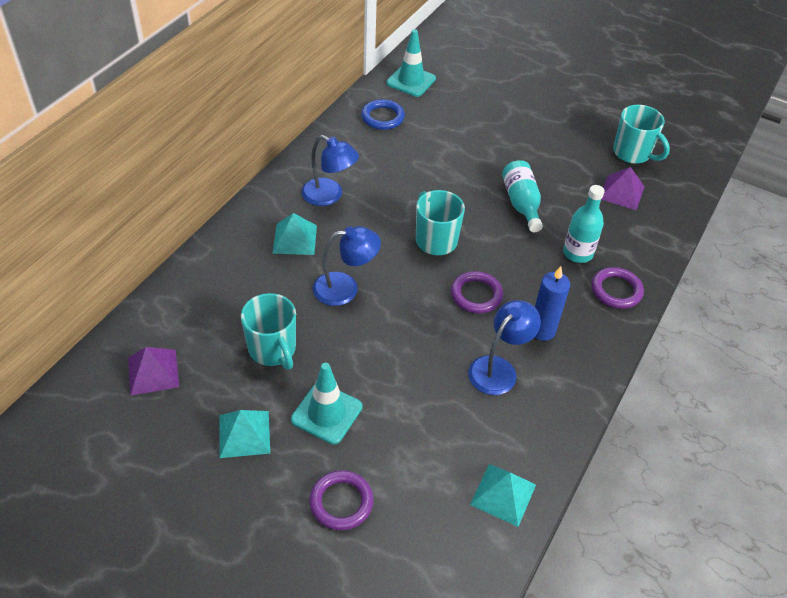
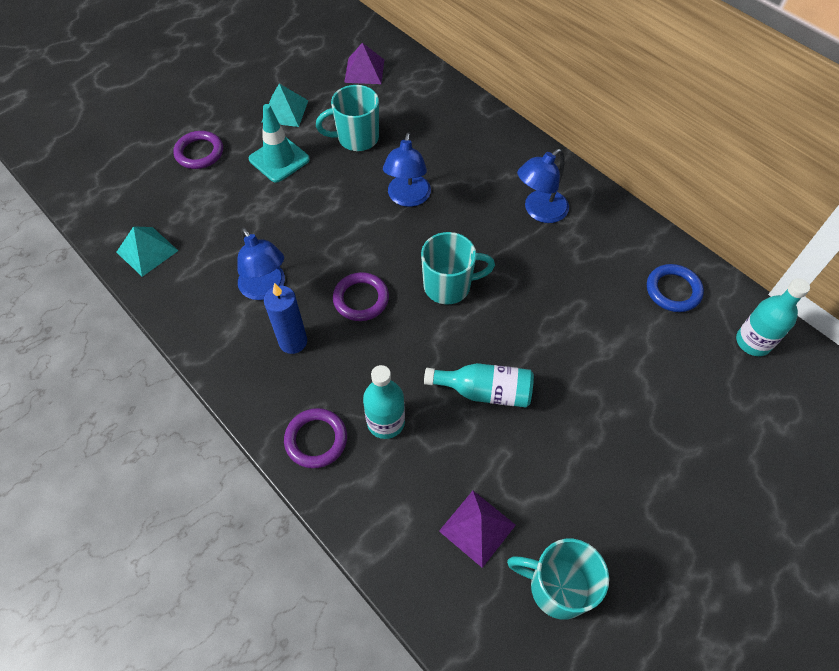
camera: 110 degrees right, 10 degrees up
(295, 239) = (483, 174): turquoise pyramid -> none
(411, 81) = (753, 342): turquoise traffic cone -> turquoise bottle
(632, 153) = (557, 587): turquoise mug -> turquoise mug turned 45 degrees clockwise

